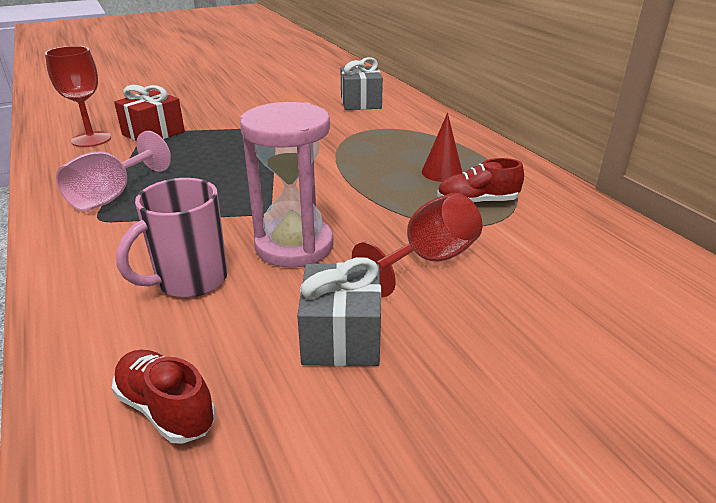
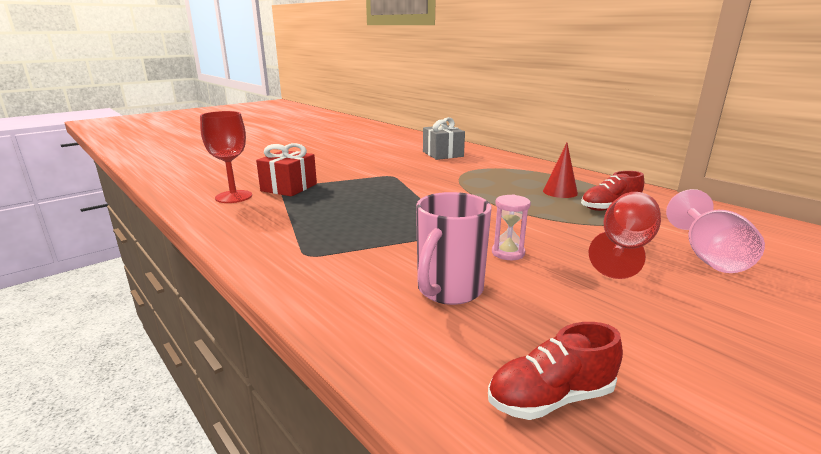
camera: 15 degrees left, 10 degrees down
(112, 196) = (301, 236): pink goblet -> pink goblet (708, 256)
(166, 409) = (550, 398): red shoe -> red shoe turned 45 degrees counterclockwise
(294, 246) = (508, 253): pink hourglass -> pink hourglass, size x0.47
(341, 337) = (628, 312): grey gift -> none

